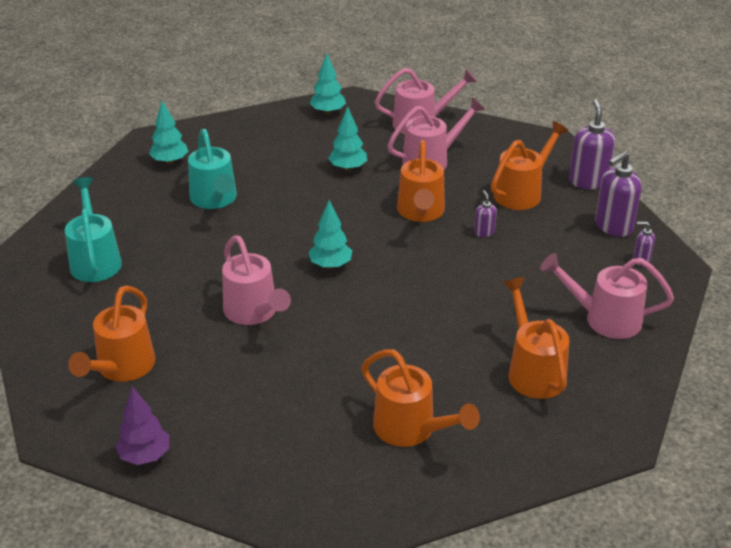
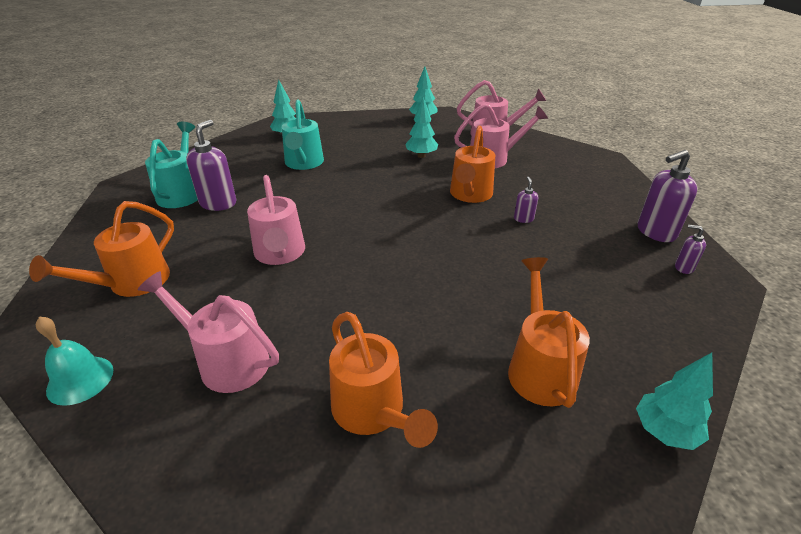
camera: 15 degrees right, 0 degrees up
(145, 456) = (80, 380): purple tree -> turquoise bell
(330, 265) = (370, 225): turquoise tree -> turquoise tree (664, 431)
(522, 192) = (569, 192): orange watering can -> none
(588, 181) = (634, 191): purple soap dispenser -> purple soap dispenser (218, 203)
(604, 319) = (635, 322): pink watering can -> pink watering can (226, 360)

